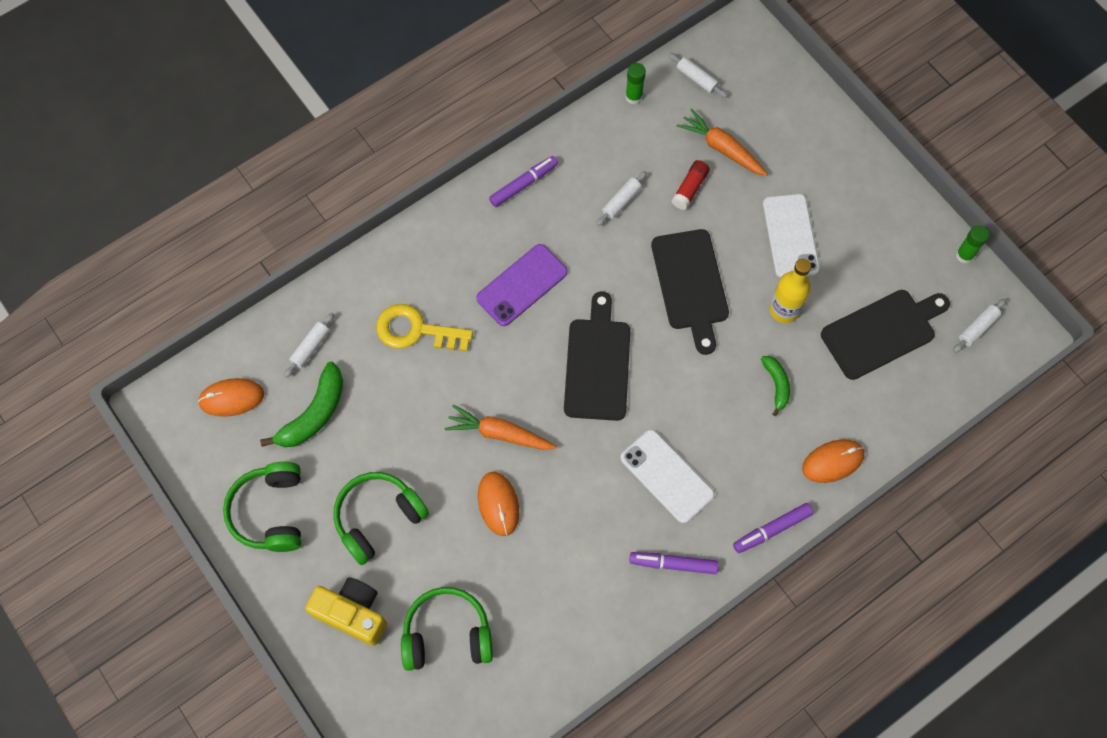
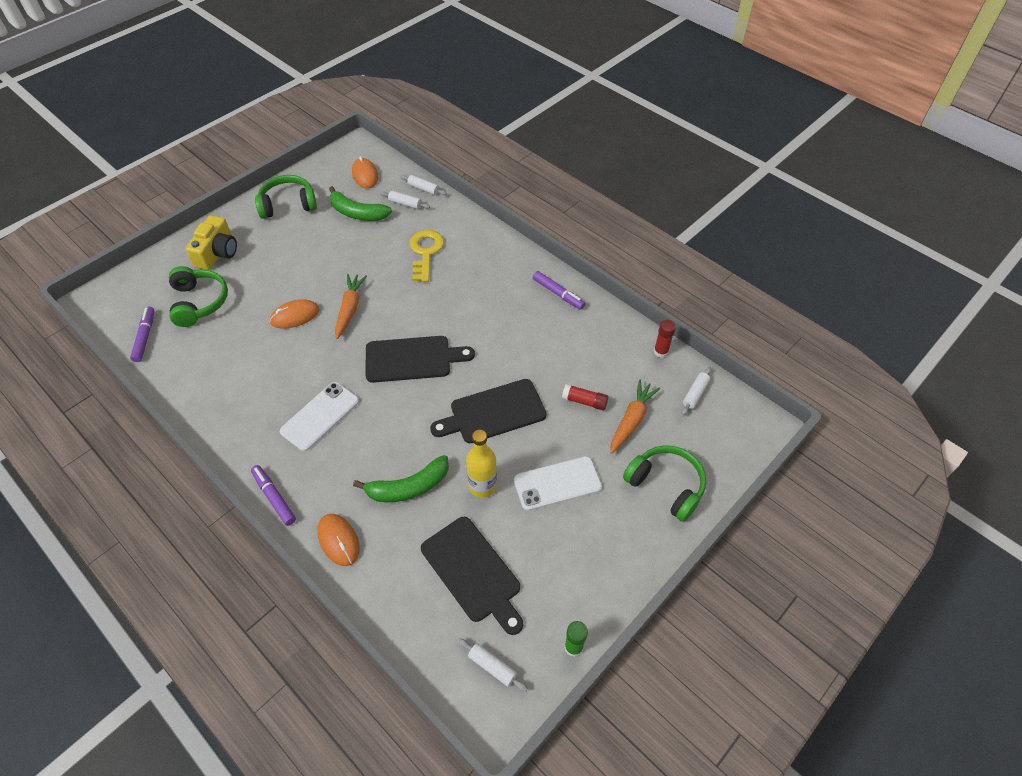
camera: 80 degrees right, 15 degrees down
(378, 518) = (284, 255): green headphones -> green headphones (666, 486)
(522, 285) = (472, 305): purple phone -> none
(621, 201) = (559, 356): white rolling pin -> white rolling pin (423, 189)
(633, 97) = (661, 352): green glue stick -> red glue stick
(673, 564) = (246, 429): purple marker -> purple marker (145, 337)
(776, 385) = (408, 487): green banana -> green banana, size x1.70

